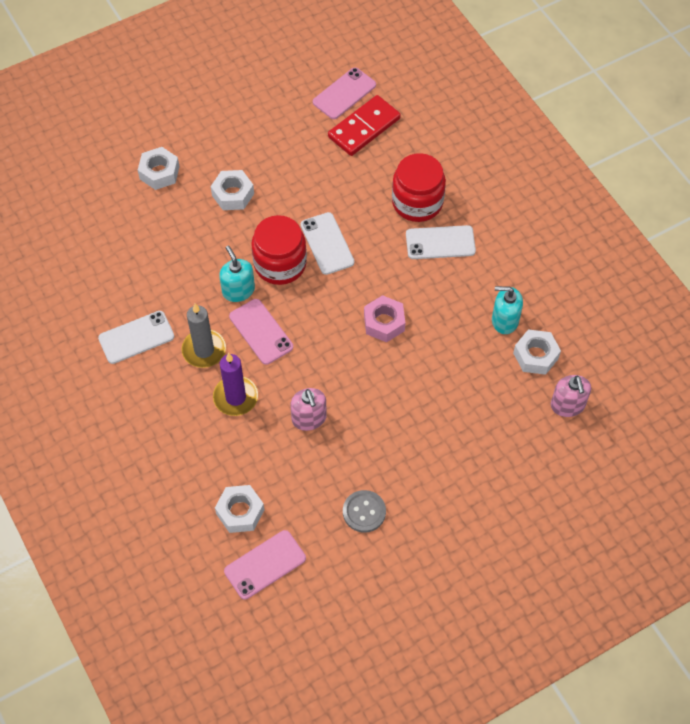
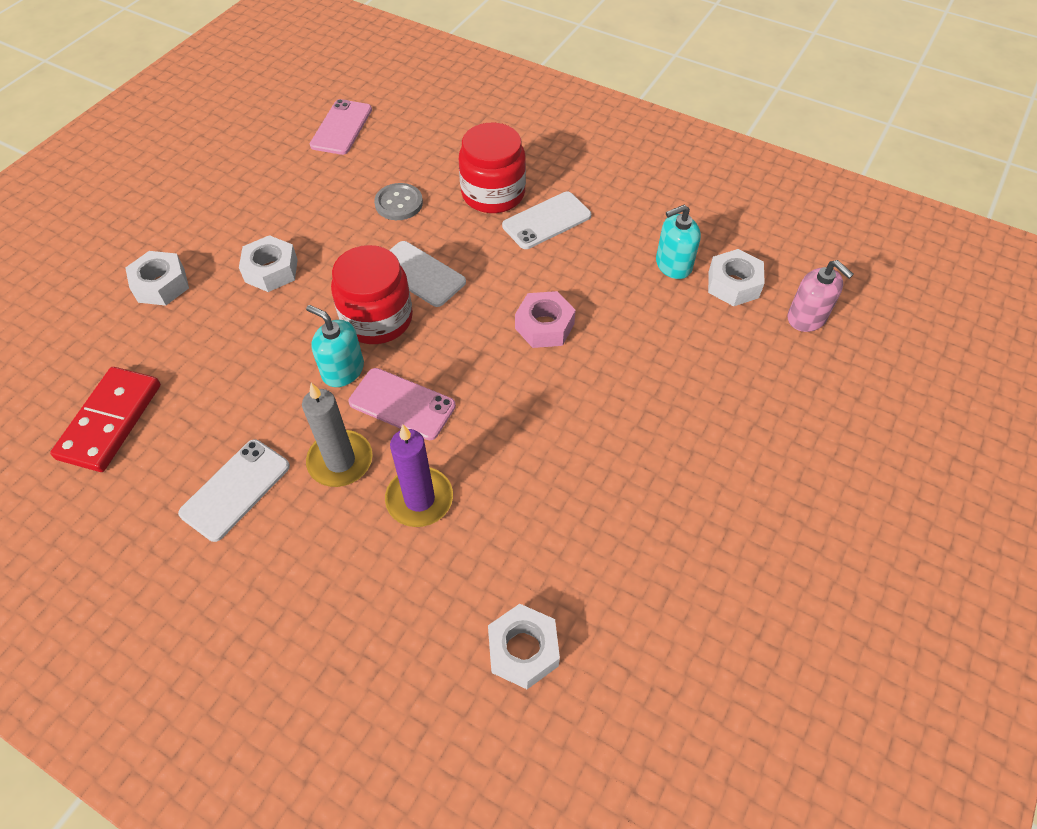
camera: 30 degrees left, 5 degrees down
(265, 564) = (606, 707): pink phone -> none
(309, 418) = (532, 477): pink soap dispenser -> none
(364, 128) = (385, 149): red domino -> red domino (110, 421)
(364, 512) = (682, 558): grey button -> grey button (399, 203)

